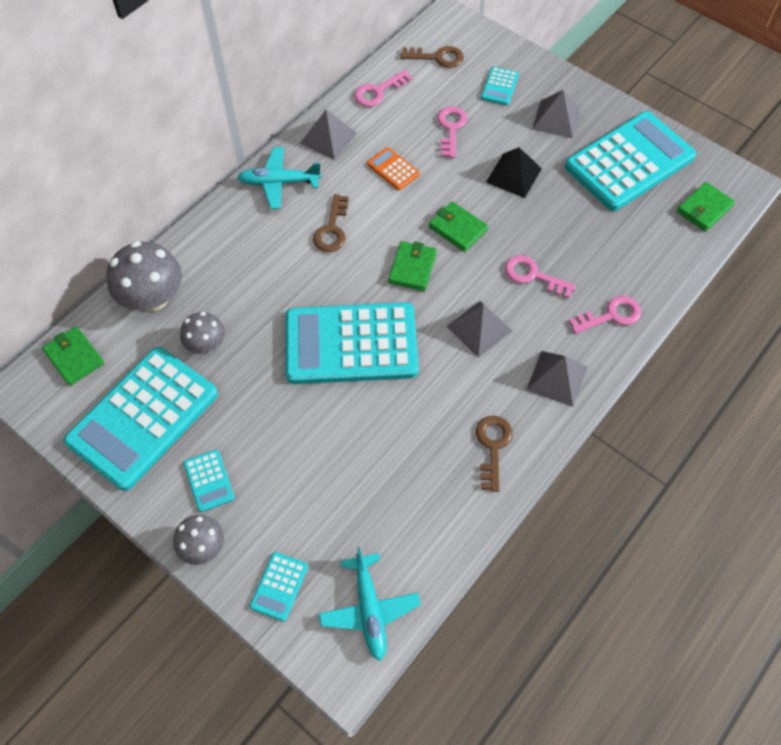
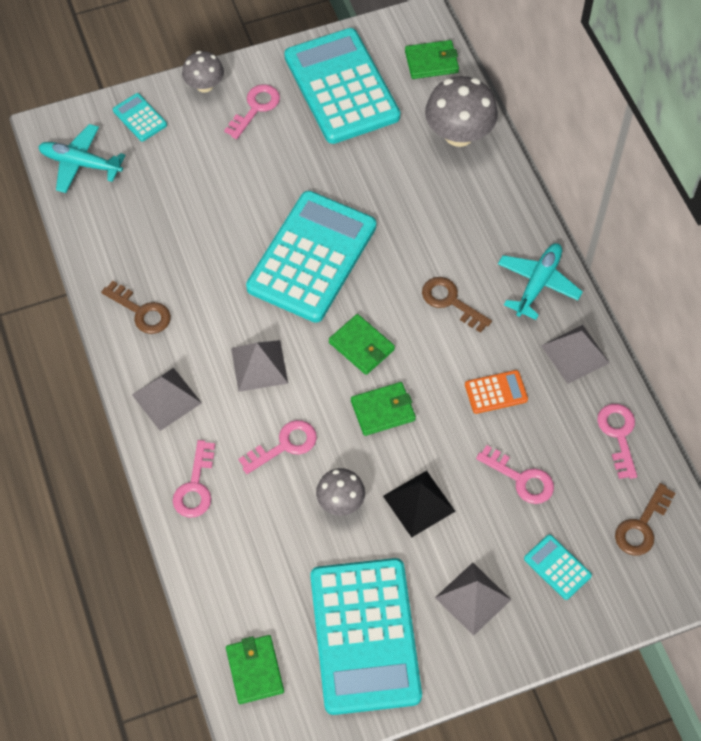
camera: 120 degrees right, 0 degrees up
(206, 345) = (383, 153): grey mushroom -> grey mushroom (340, 501)
(209, 481) = (255, 108): turquoise calculator -> pink key

